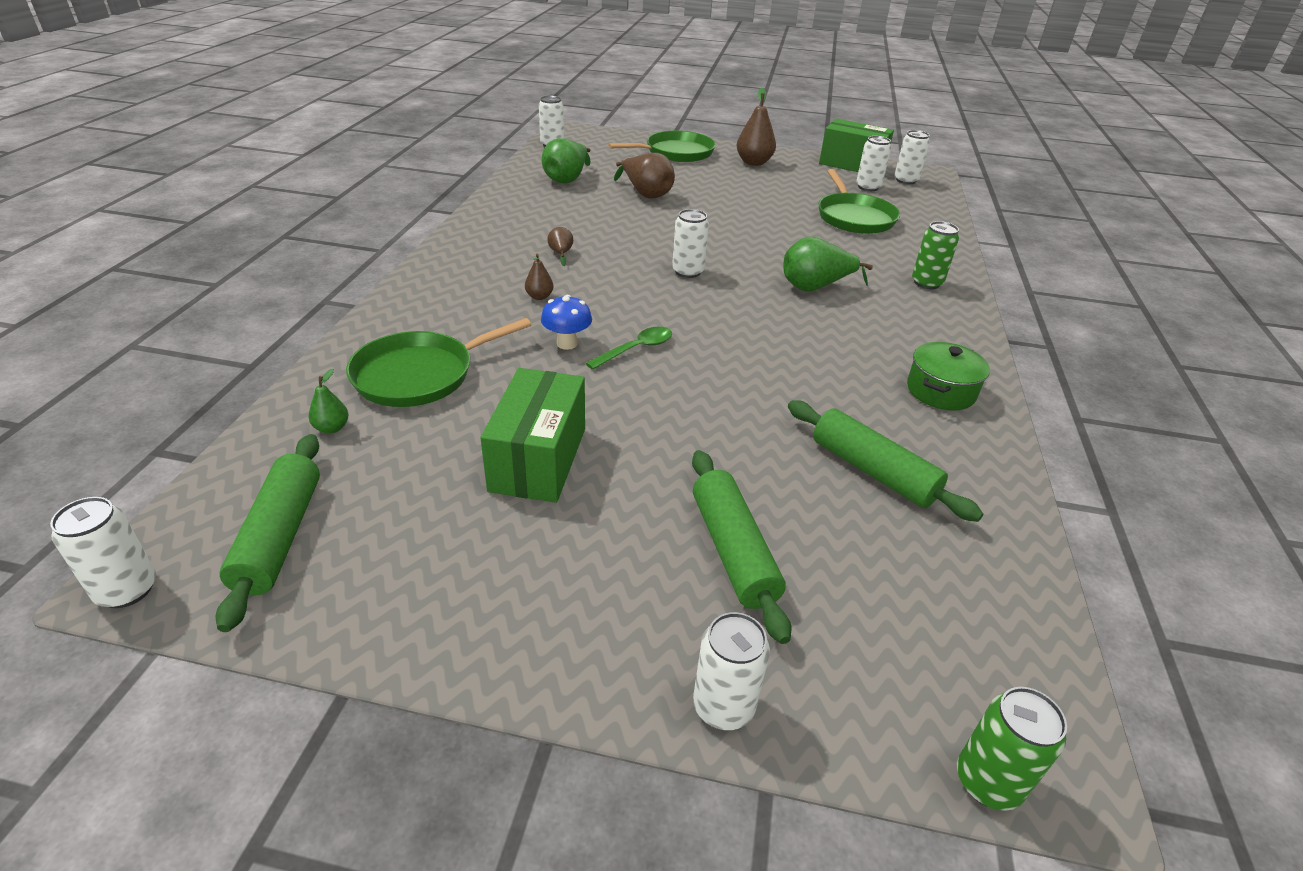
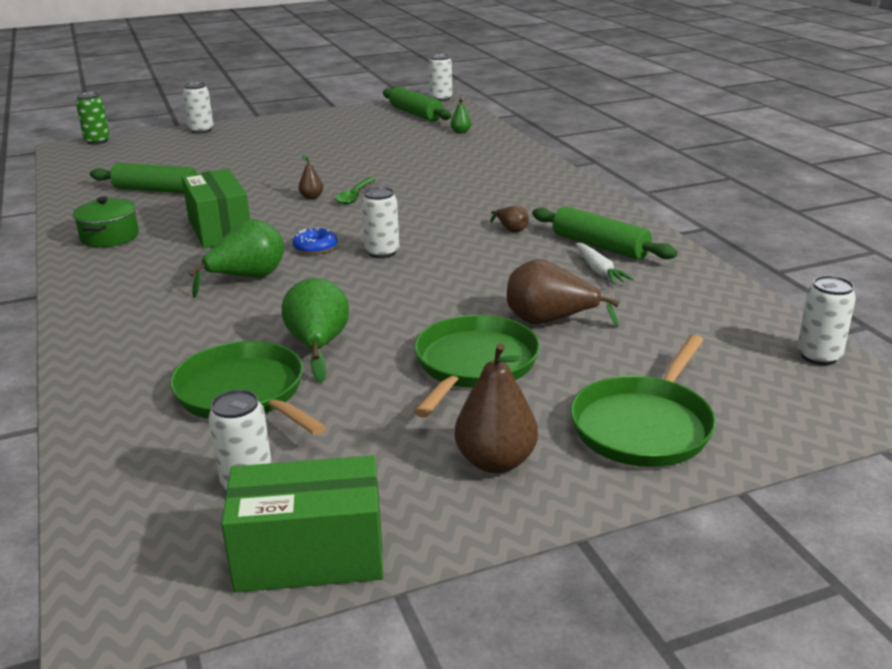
camera: 150 degrees right, 10 degrees down
(420, 374) = (461, 153): green pan -> green pan (474, 365)
(538, 459) = (346, 149): green box -> green box (220, 230)
(539, 297) = (469, 200): brown pear -> brown pear (312, 197)
(564, 206) = (599, 271): none -> white carrot
(567, 179) = (671, 305): green pear -> green pear (318, 346)
(567, 344) = (404, 185): blue mushroom -> none
(733, 551) = (221, 153): green rolling pin -> green rolling pin (600, 246)
(737, 297) = (315, 247): none -> blue donut
(906, 180) = (174, 547): white can -> none
(926, 283) = (122, 323): green can -> none

